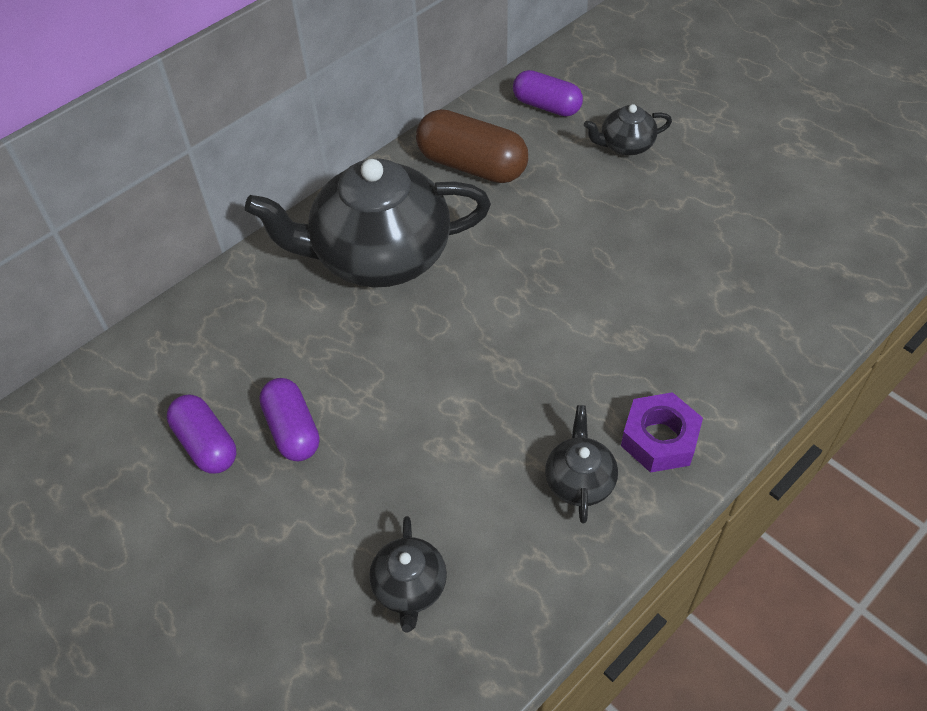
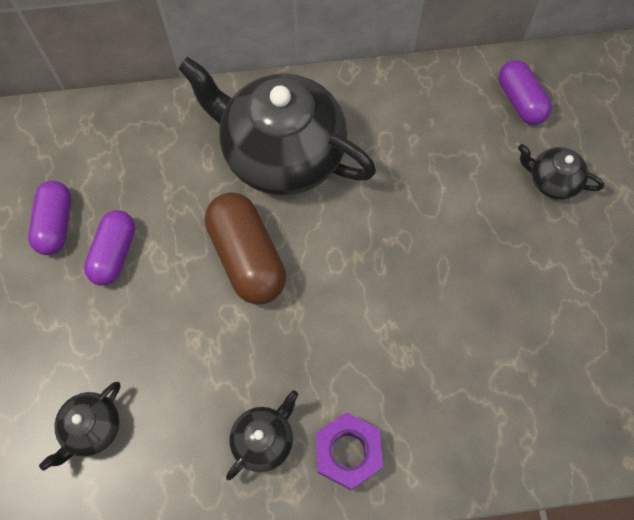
camera: 35 degrees right, 15 degrees up
(472, 165) = (413, 119): brown capsule -> brown capsule (247, 257)

